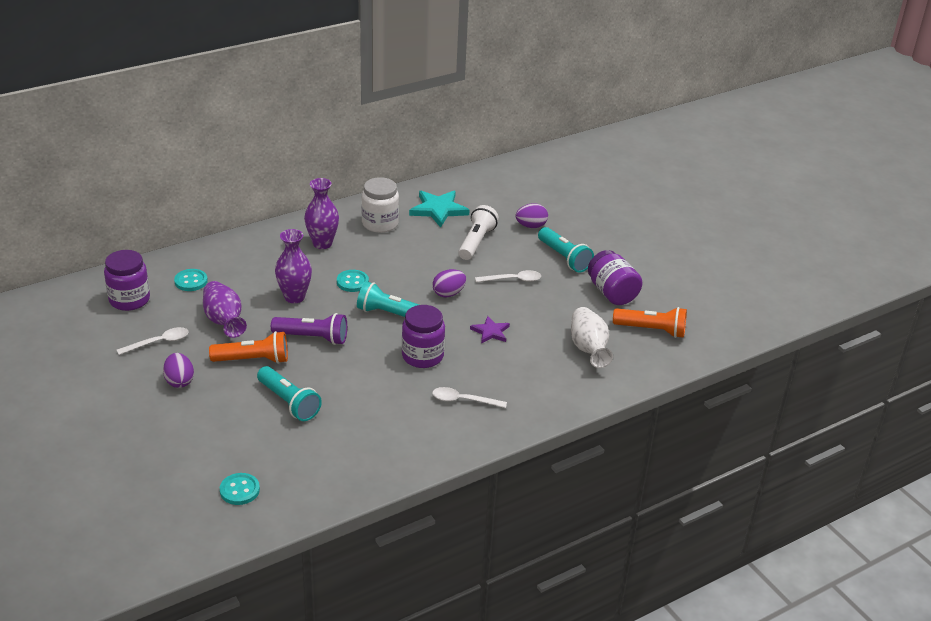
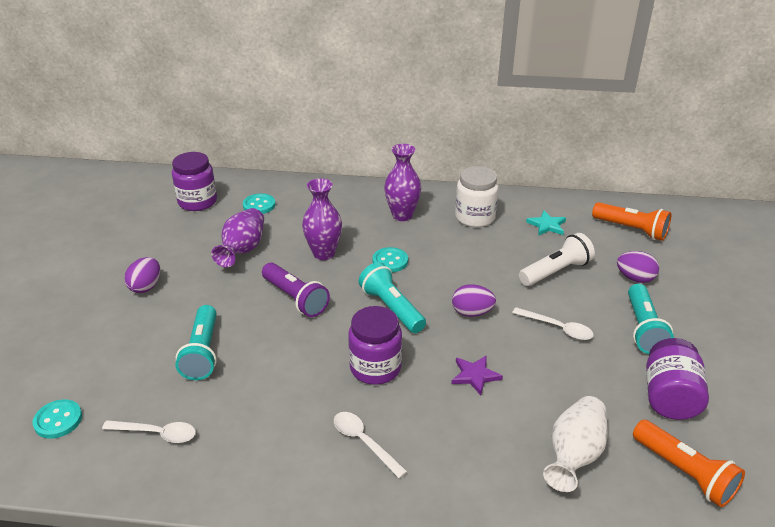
camera: 40 degrees right, 0 degrees up
(158, 342) = (173, 246): white spoon -> white spoon (157, 433)
(253, 360) = (223, 295): orange flashlight -> orange flashlight (631, 229)
(438, 210) = (547, 225): turquoise star -> turquoise star, size x0.59

